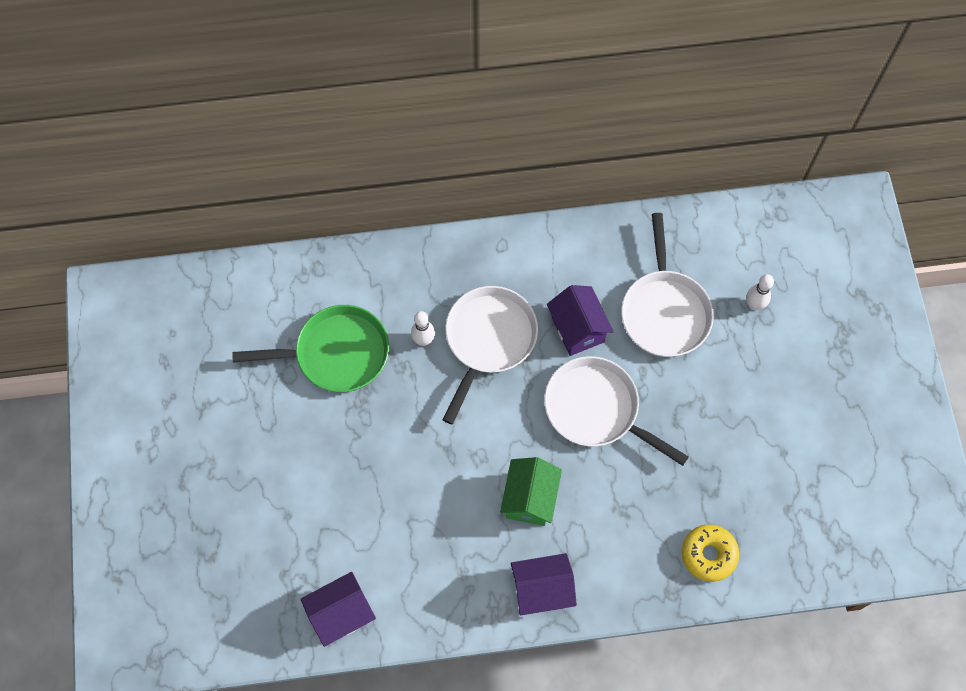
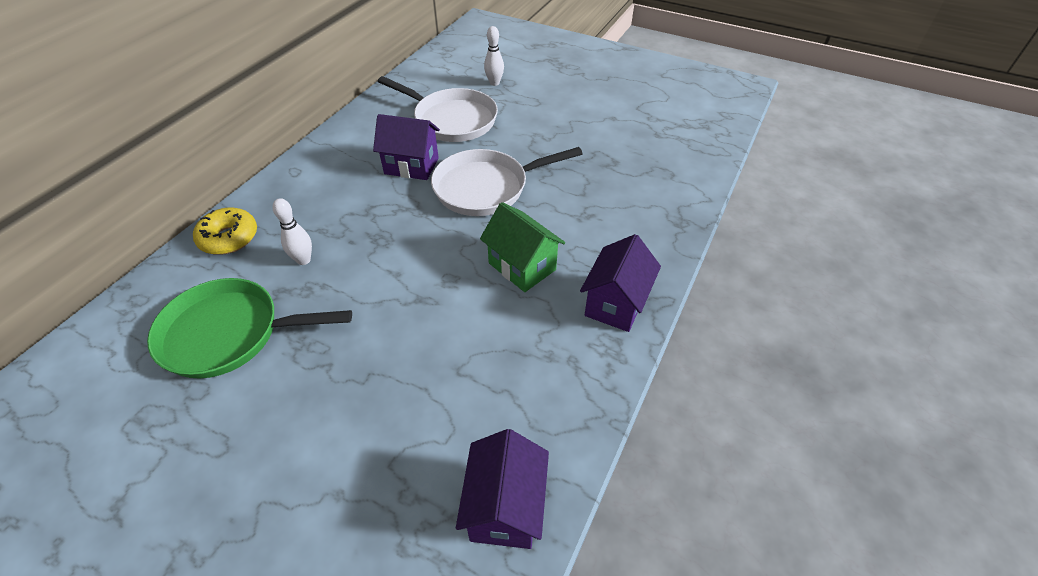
camera: 55 degrees left, 20 degrees down
(336, 353) = (230, 334): green pan -> green pan turned 120 degrees counterclockwise
(488, 340) = (357, 219): white pan -> none
(708, 554) = (662, 187): yellow donut -> yellow donut (229, 238)

